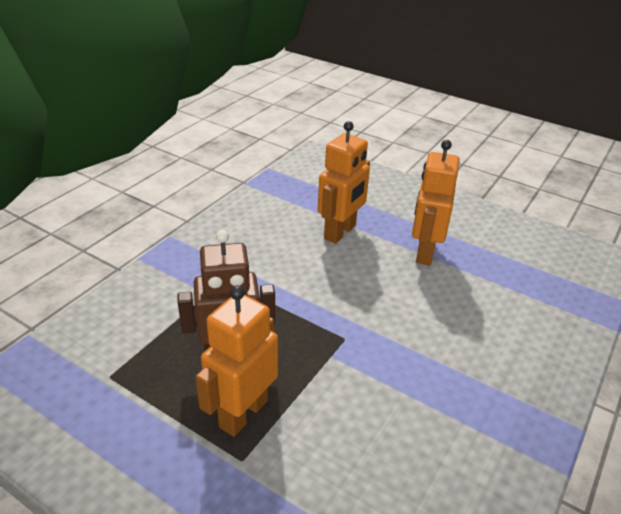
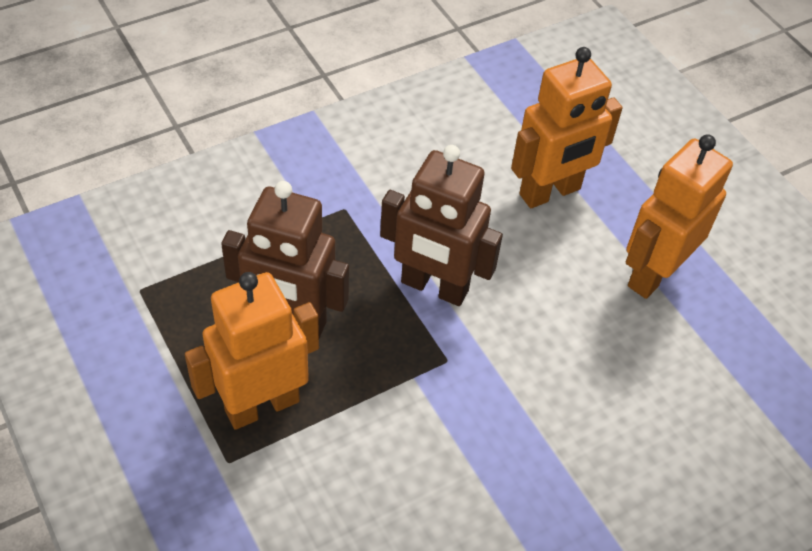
camera: 25 degrees right, 15 degrees up
(308, 302) = (434, 287): none -> brown robot

